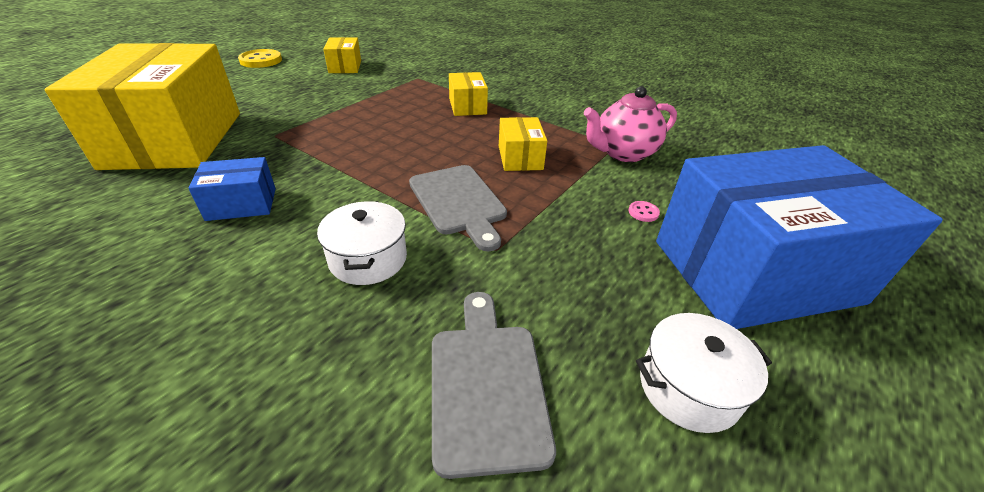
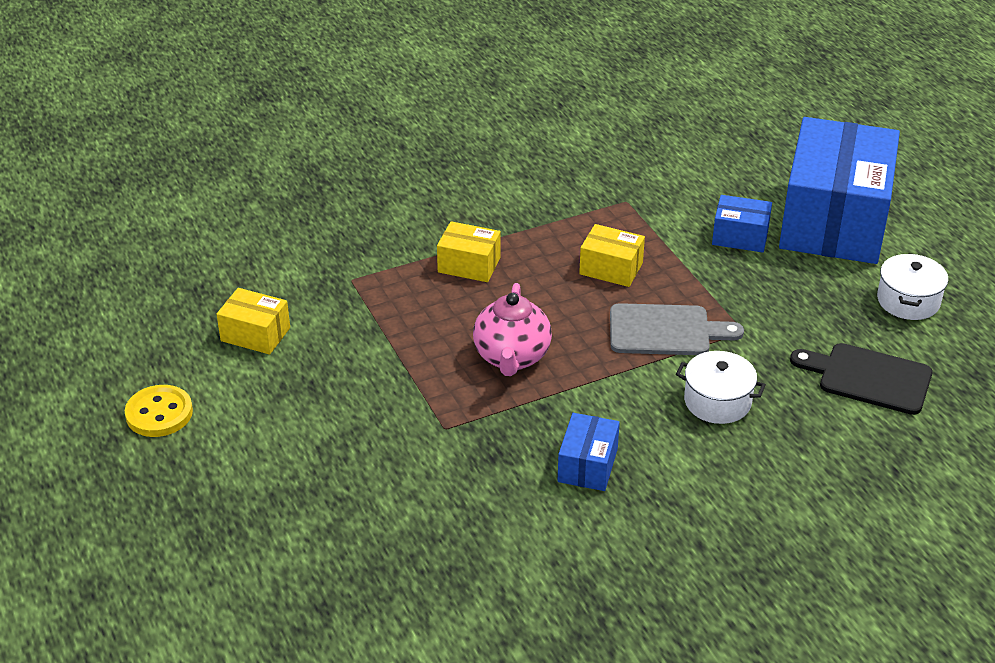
camera: 60 degrees left, 0 degrees up
(175, 139) = (402, 509): yellow box -> none
(486, 385) = (869, 378): grey cutting board -> black cutting board
(623, 153) = (643, 203): pink teapot -> pink teapot (512, 357)
(643, 212) = (740, 236): pink button -> blue box

